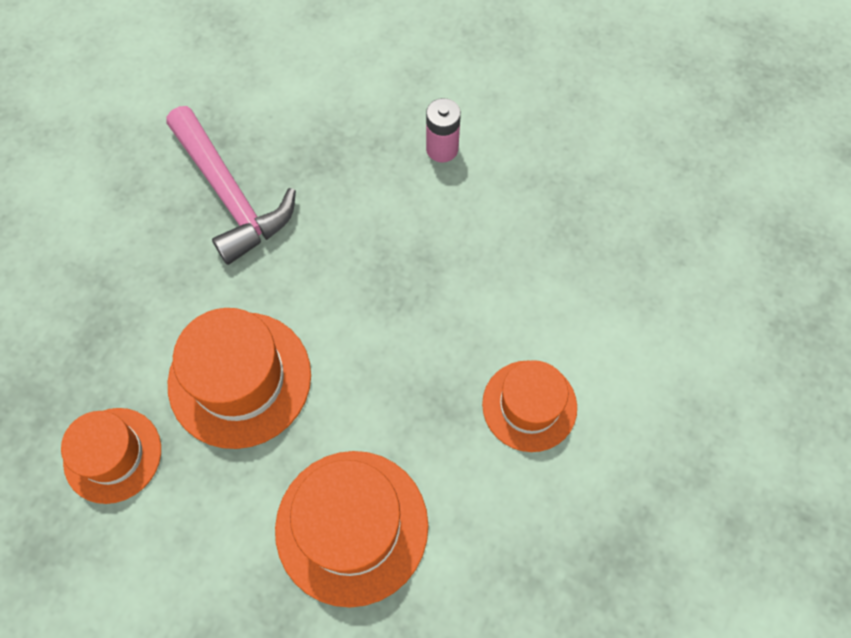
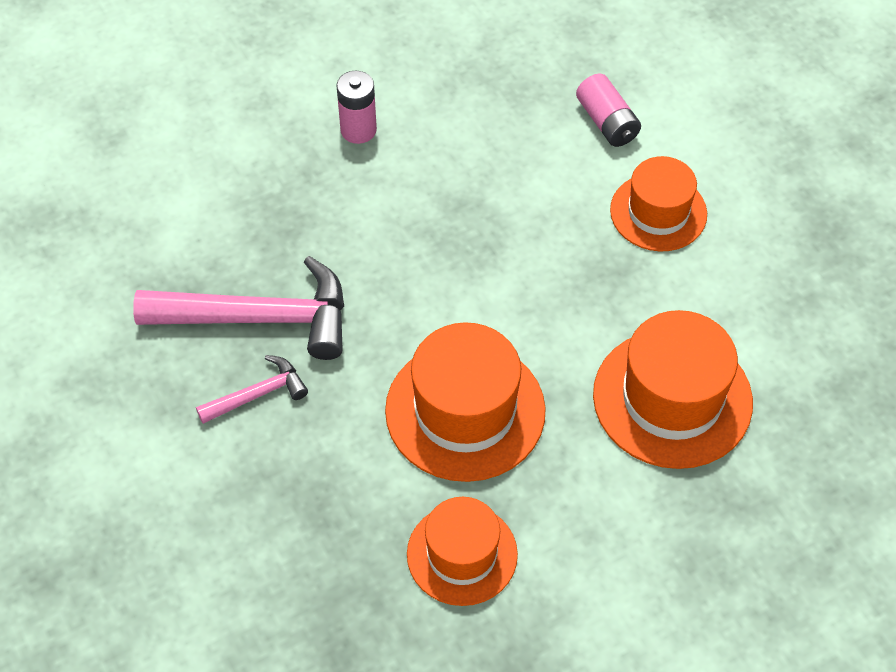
camera: 55 degrees left, 10 degrees down
(166, 235) = (258, 394): none -> pink hammer
(590, 312) = (607, 122): none -> pink battery

